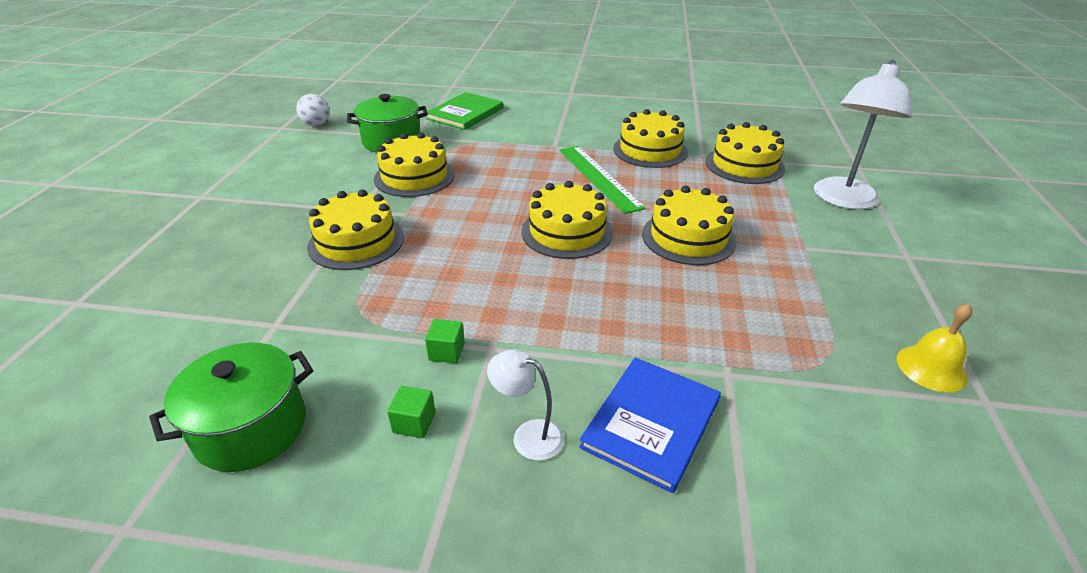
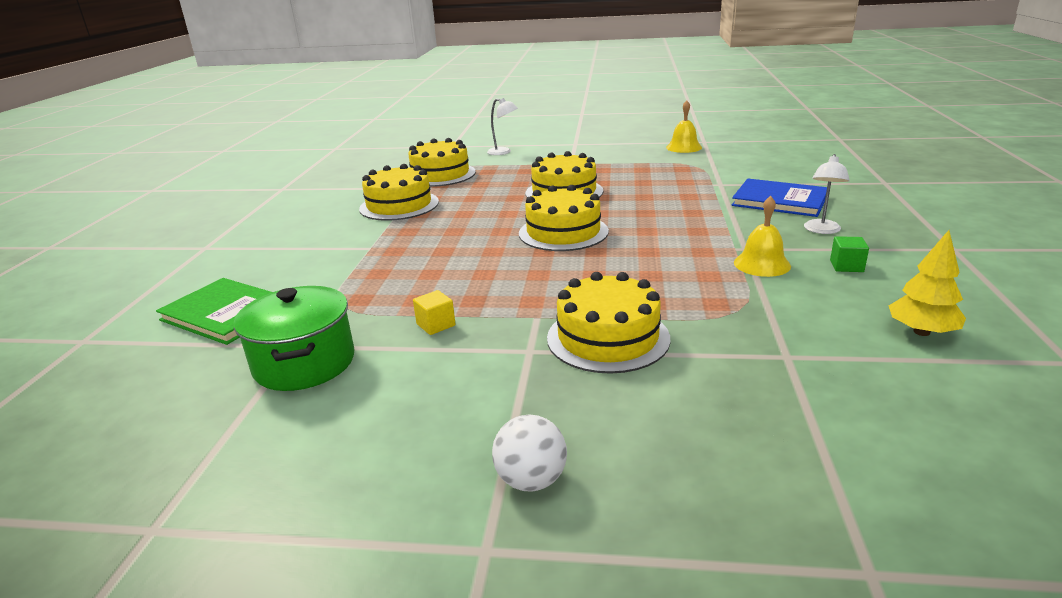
camera: 90 degrees left, 10 degrees down
(251, 428) = (921, 332): green pot -> yellow tree
(316, 124) = (169, 473): white ball -> white ball (531, 480)
(414, 176) = (436, 325): yellow cake -> yellow cube
(446, 352) = (762, 264): green cube -> yellow bell
(598, 177) = (455, 224): green ruler -> none
(842, 200) = (503, 152): white lamp -> white lamp, size x0.51

